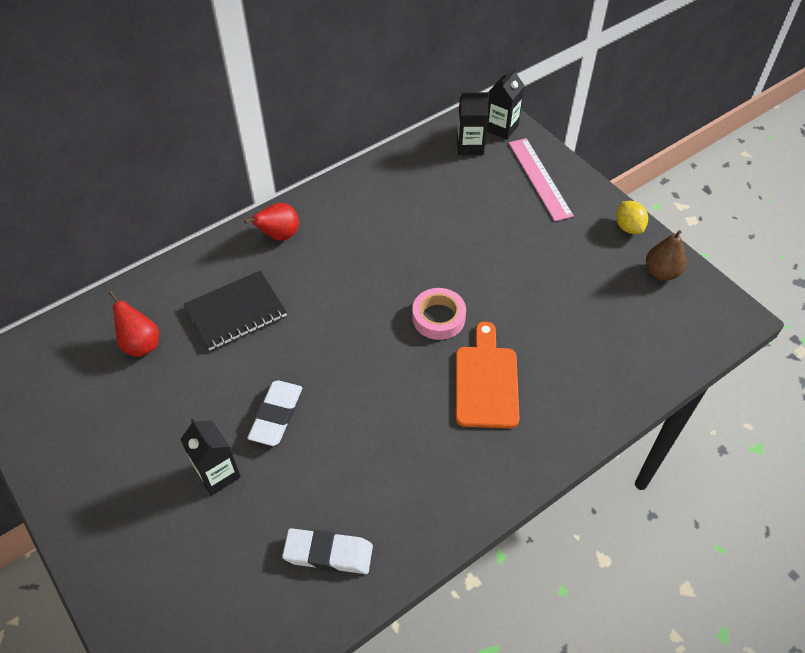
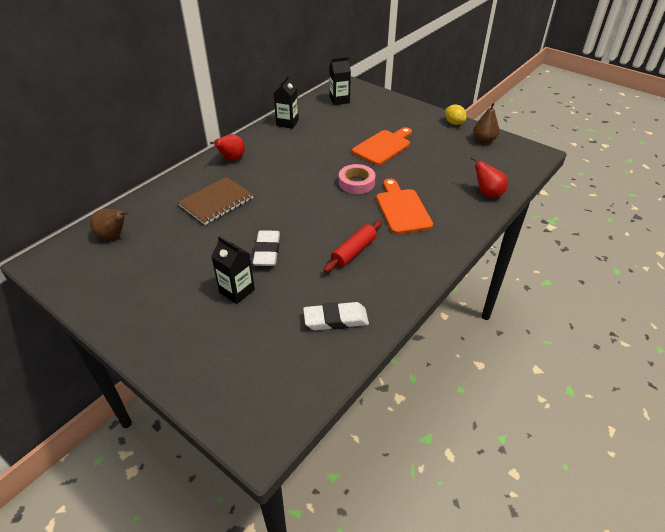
camera: 15 degrees left, 10 degrees down
(90, 342) = (113, 235): none -> brown pear
(141, 344) = (152, 230): red pear -> red pear (487, 193)
(236, 312) = (216, 202): black notebook -> brown notebook
(391, 444) = (354, 251): none -> red rolling pin
(501, 128) = (355, 90): black carton -> black carton (287, 123)
(503, 254) = (383, 146): none -> orange cutting board
(540, 178) = (389, 109): pink ruler -> none

